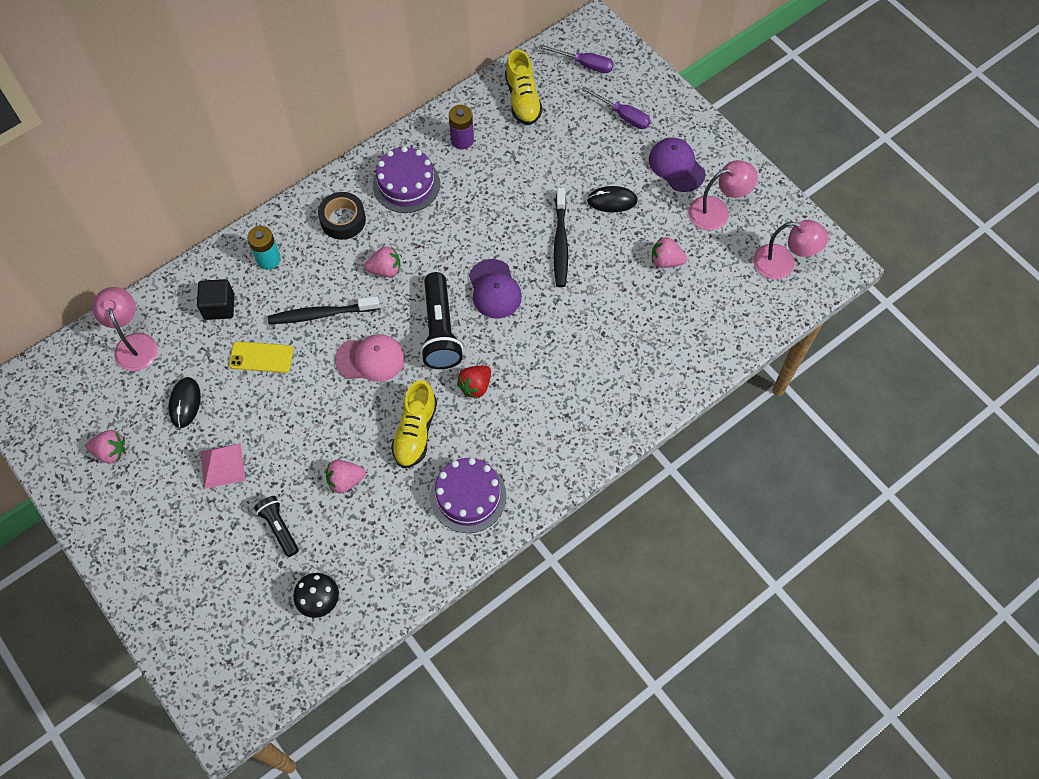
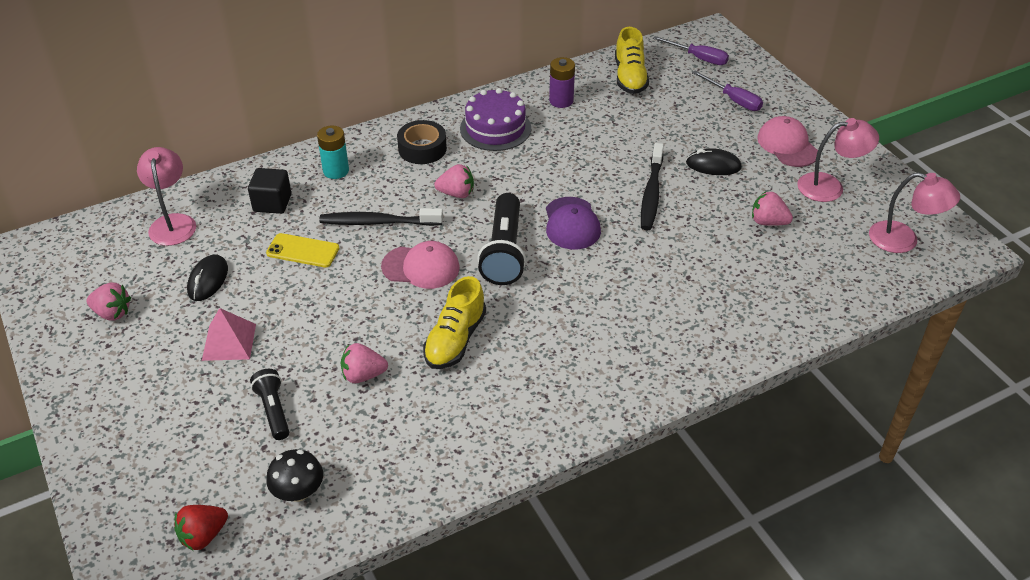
camera: 10 degrees right, 20 degrees down
(468, 496) = (503, 410): purple cake -> none
(475, 386) = (533, 306): red strawberry -> red strawberry (203, 536)
(676, 166) = (787, 145): purple cap -> pink cap

